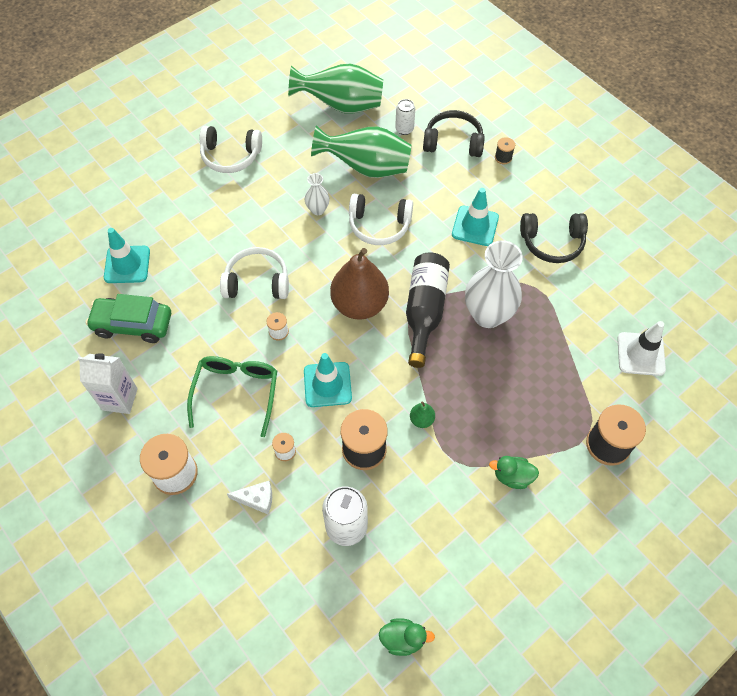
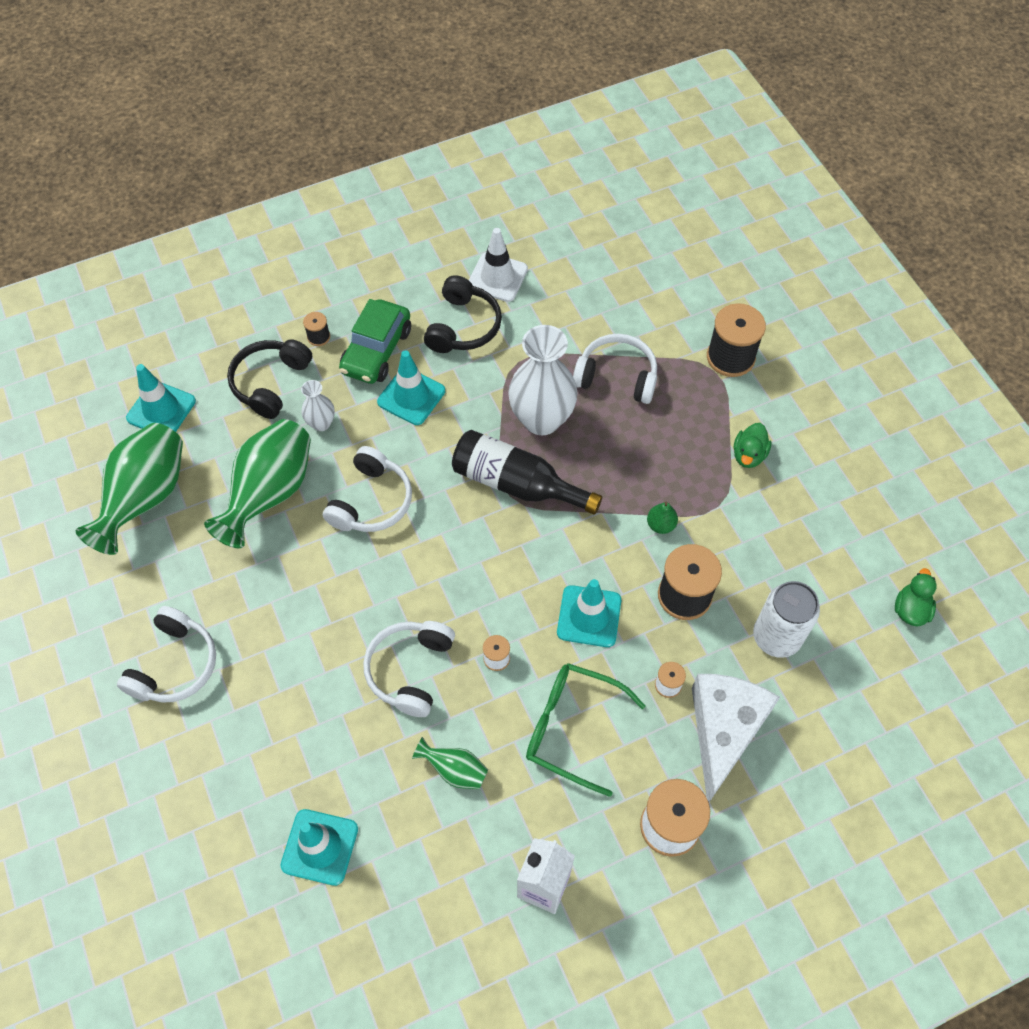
camera: 75 degrees left, 0 degrees up
(133, 324) = (427, 852): green car -> green car (376, 351)
(191, 326) = (454, 770): none -> green vase
(257, 499) = (724, 730): white cheese -> white cheese, size x2.18
(318, 210) = (318, 569): white vase -> white vase (321, 423)
(359, 304) = (484, 553): brown pear -> none
(404, 129) = (224, 432): white can -> none
(409, 92) = (161, 409): none -> turquoise traffic cone
(550, 359) = (617, 376): none -> white headphones
(640, 354) = (632, 293): white traffic cone -> white traffic cone (497, 277)

